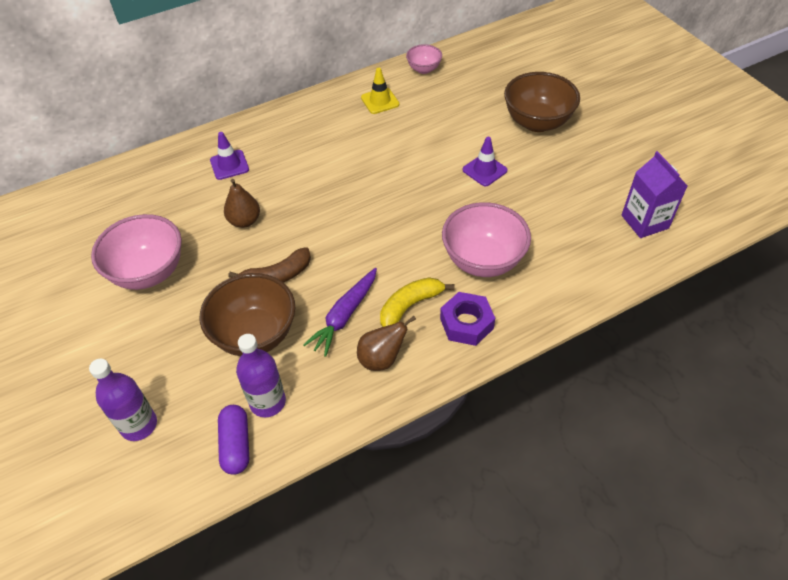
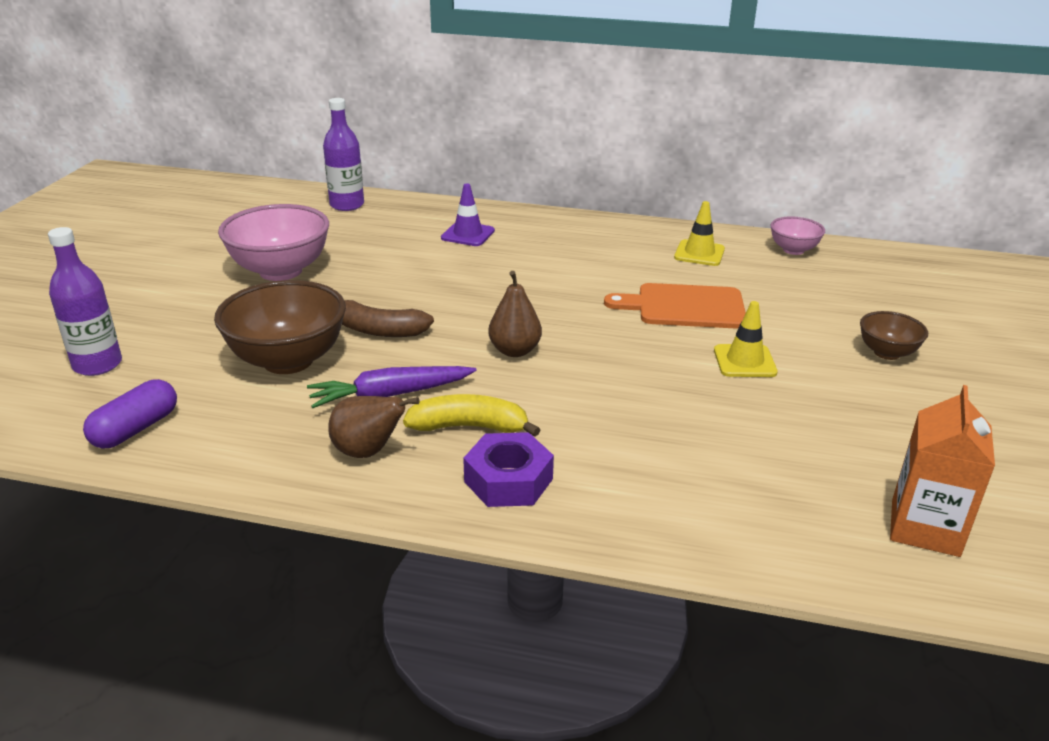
camera: 40 degrees right, 20 degrees down
(244, 221) = (416, 277): brown pear -> brown pear (514, 351)
(267, 402) = (213, 416): purple bottle -> purple bottle (347, 205)
(417, 149) = (684, 307): none -> orange cutting board
(483, 260) = (618, 437): pink bowl -> none
(484, 170) = (744, 361): purple traffic cone -> yellow traffic cone
(537, 122) = (887, 353): brown bowl -> brown bowl, size x0.53
(644, 222) = (925, 528): purple carton -> orange carton

